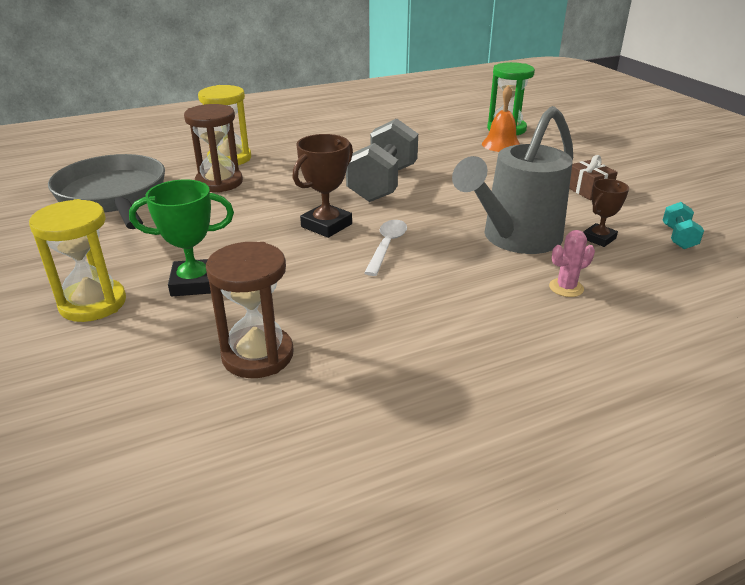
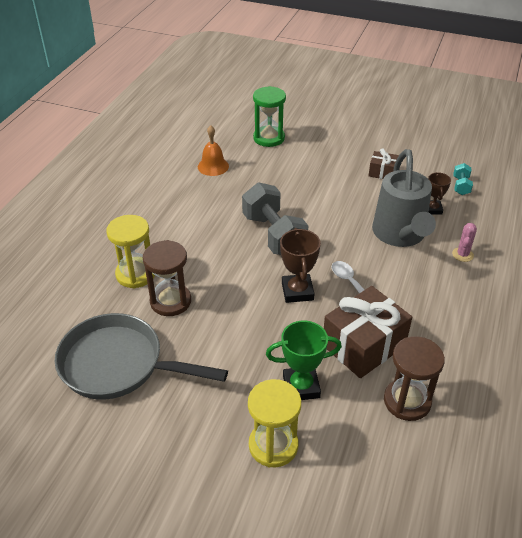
camera: 45 degrees left, 10 degrees up
(194, 283) = (301, 387): green trophy -> green trophy turned 45 degrees clockwise
(306, 291) = (363, 345): none -> brown gift
(501, 144) = (286, 156): orange bell -> orange bell (213, 166)
(678, 237) = (461, 186): turquoise dumbbell -> turquoise dumbbell turned 45 degrees clockwise

